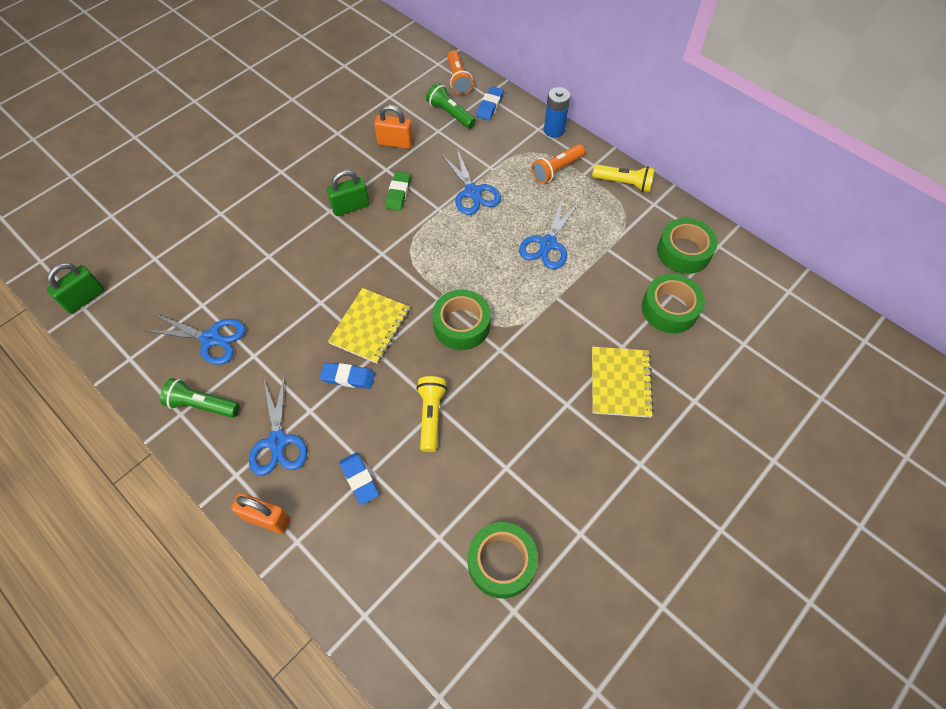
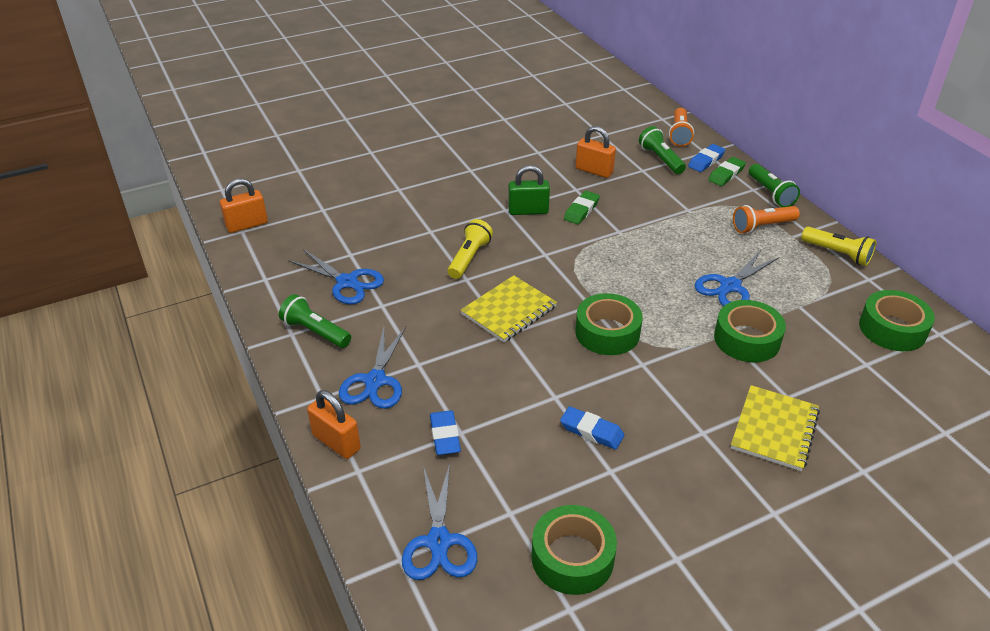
camera: 20 degrees right, 20 degrees down
(85, 298) = (247, 225): green padlock -> orange padlock
(348, 377) = (469, 346): blue eraser -> blue eraser (591, 431)
(431, 415) = (543, 401): yellow flashlight -> yellow flashlight (469, 258)
(472, 192) = (661, 226): blue scissors -> blue scissors (439, 542)
(511, 117) = (726, 174): none -> green eraser
(554, 130) = (771, 193): blue battery -> green flashlight
(669, 309) = (858, 376): green tape -> green tape (747, 339)

